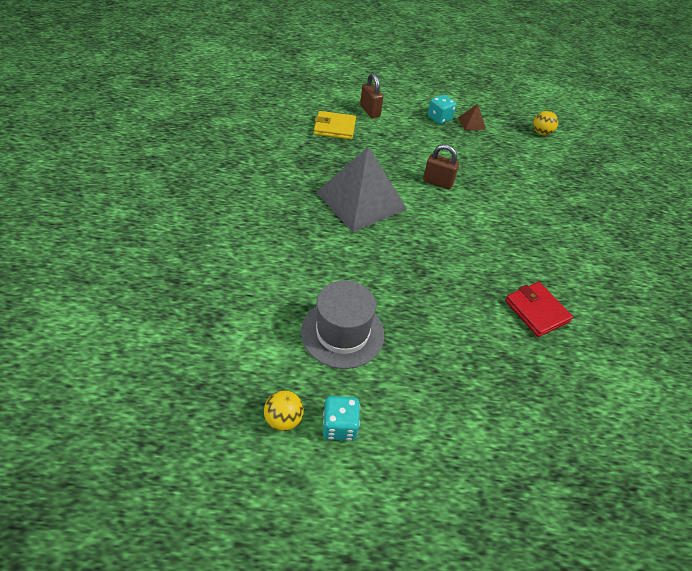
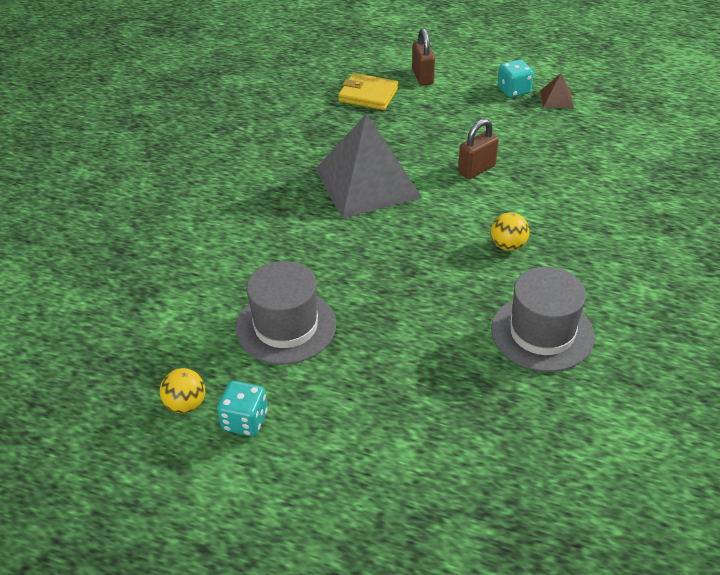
camera: 20 degrees right, 5 degrees down
(437, 182) = (476, 169): brown padlock -> brown padlock turned 75 degrees counterclockwise
(536, 311) = (542, 333): red wallet -> grey hat
(541, 133) = (653, 117): yellow ball -> yellow ball (508, 245)

